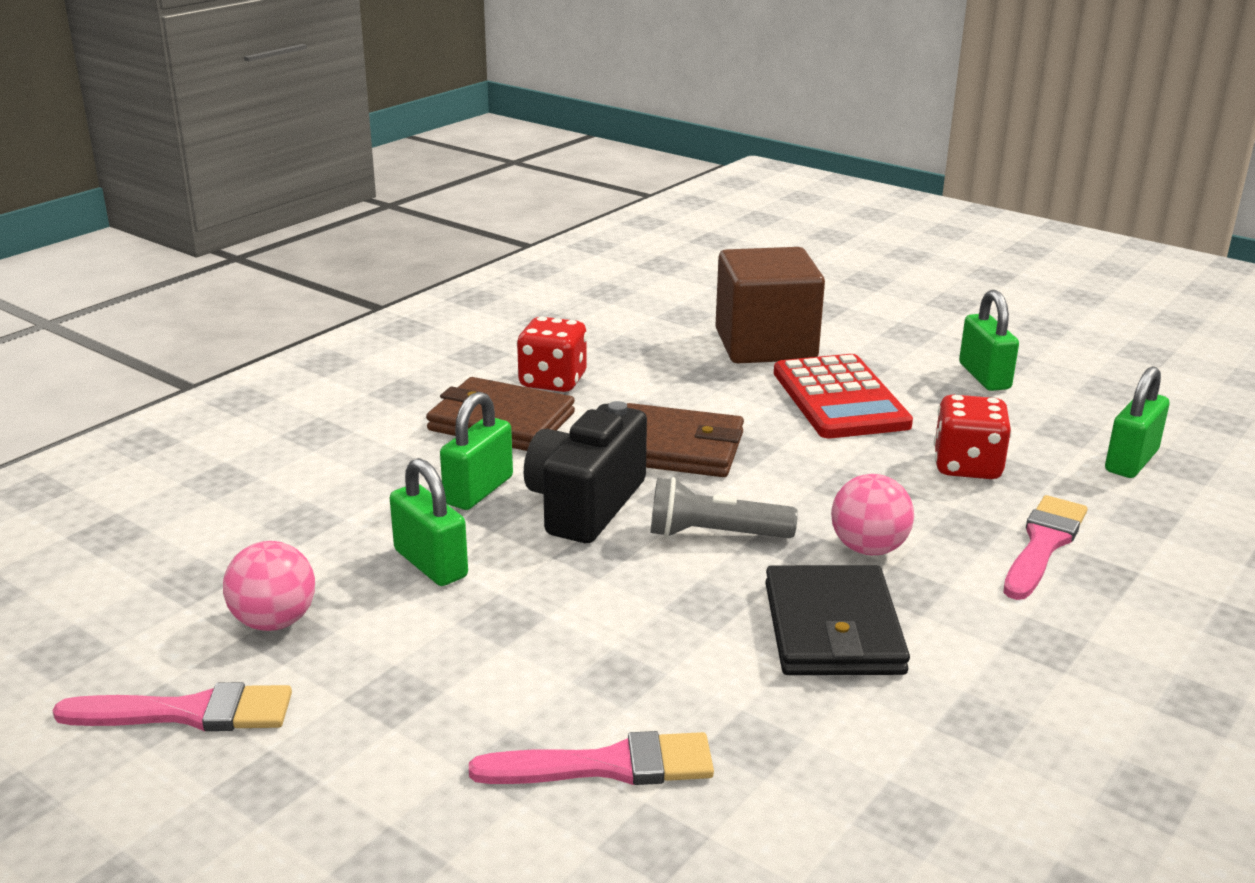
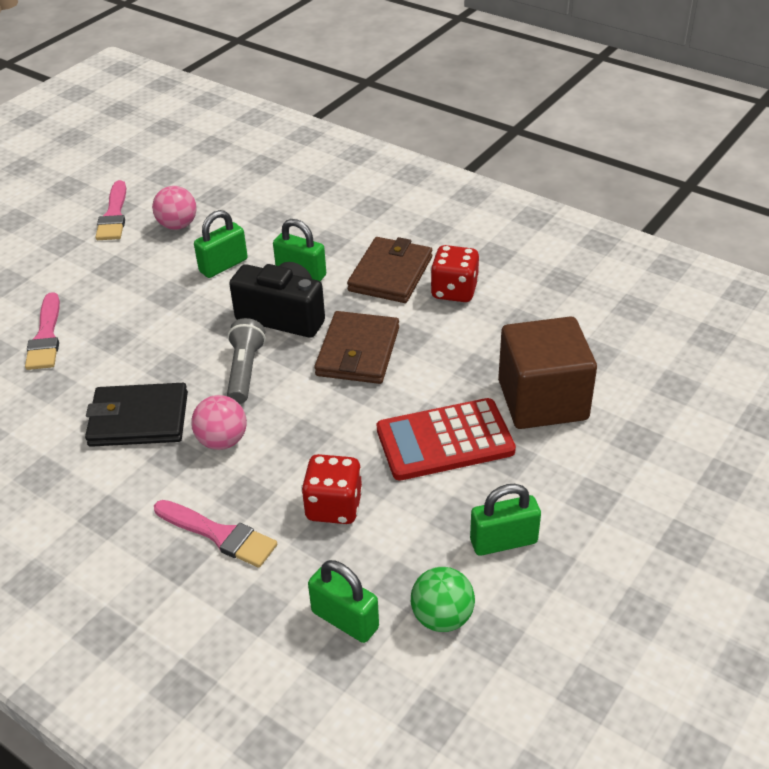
camera: 90 degrees right, 15 degrees up
(1099, 410) = (442, 617): none -> green ball

